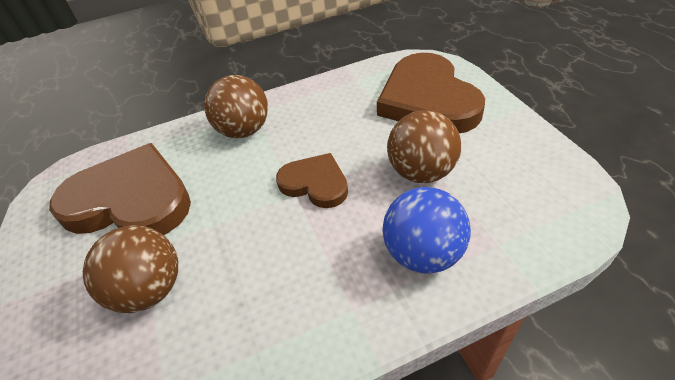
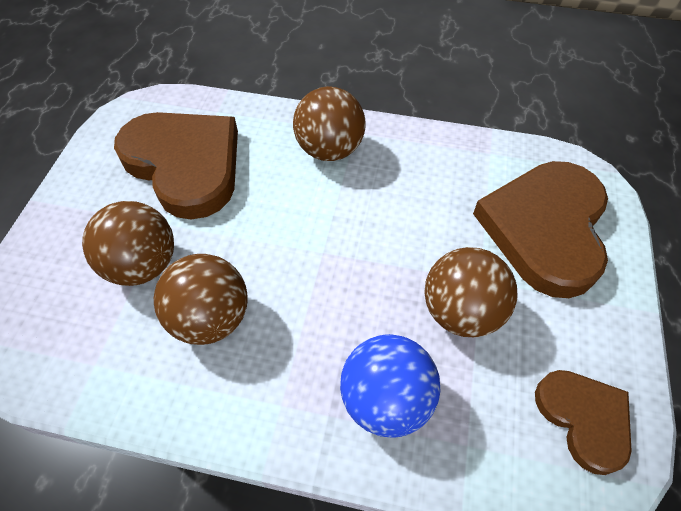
camera: 30 degrees right, 10 degrees up
(244, 289) = (211, 318): none -> brown ball
(315, 183) = (348, 253): brown heart -> brown heart (584, 418)

